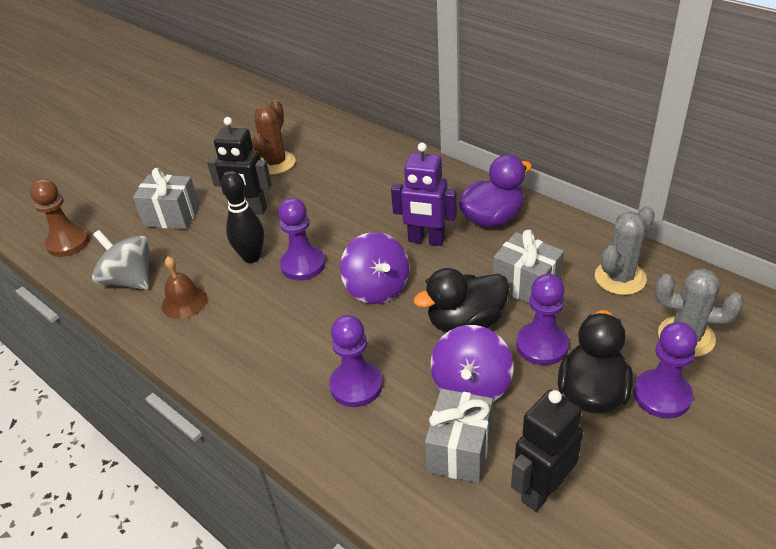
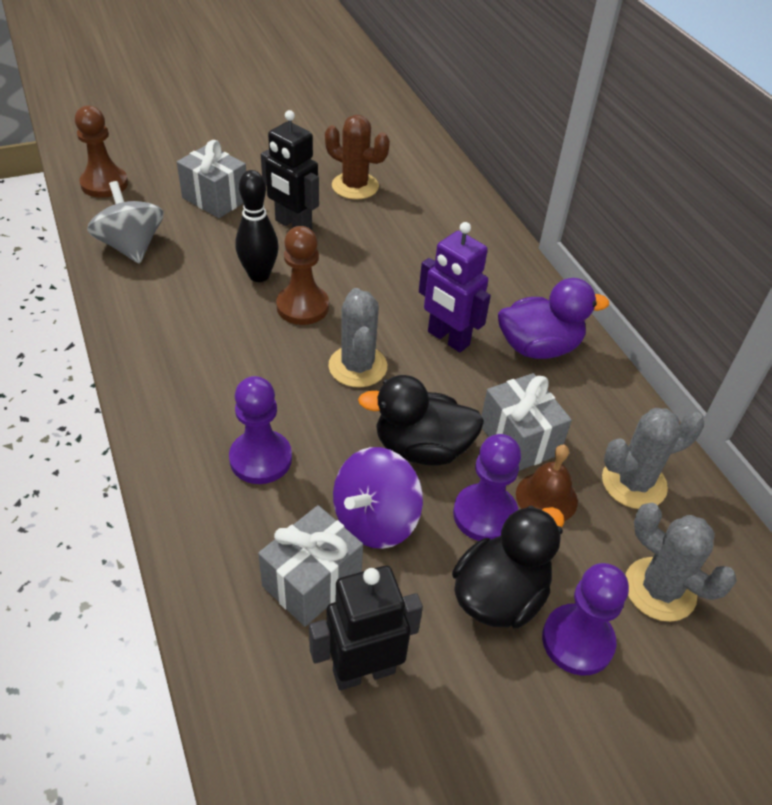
camera: 20 degrees right, 5 degrees up
(184, 302) = (163, 292): brown bell -> brown bell (546, 497)
(275, 163) = (355, 186): brown cactus -> brown cactus turned 75 degrees clockwise
(303, 265) = (302, 307): purple pawn -> brown pawn
(377, 288) = (358, 366): purple spinning top -> grey cactus

